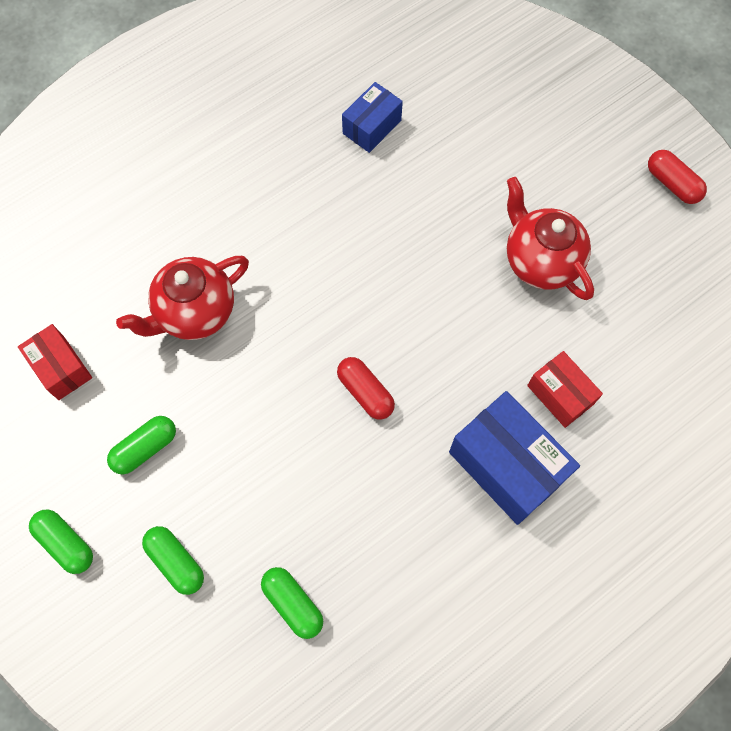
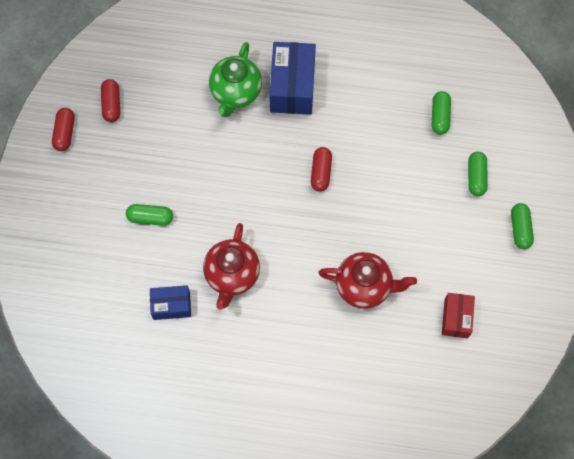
camera: 135 degrees left, 0 degrees up
(145, 448) = (447, 240): green capsule -> green capsule (150, 218)
(540, 261) = (172, 156): red teapot -> red teapot (232, 275)
(560, 395) = (235, 93): red box -> green teapot
(668, 255) = (111, 104): none -> red capsule

